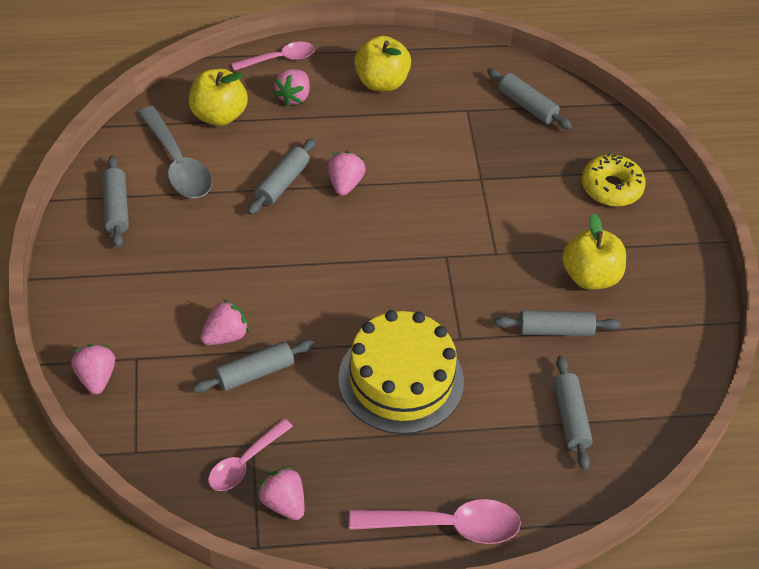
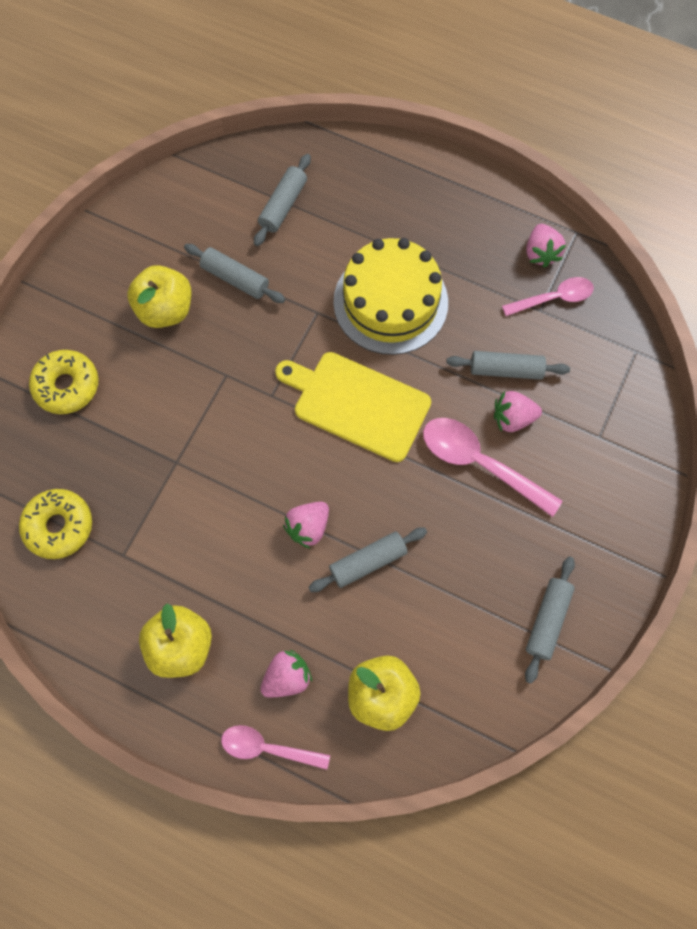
camera: 145 degrees left, 20 degrees up
(96, 377) = (642, 435): pink strawberry -> none
(178, 164) = (459, 646): grey spoon -> none
(369, 283) = (357, 404): none -> yellow cutting board
(446, 526) = (432, 178): pink spoon -> pink spoon (479, 463)
(527, 105) = (59, 526): grey rolling pin -> yellow donut

